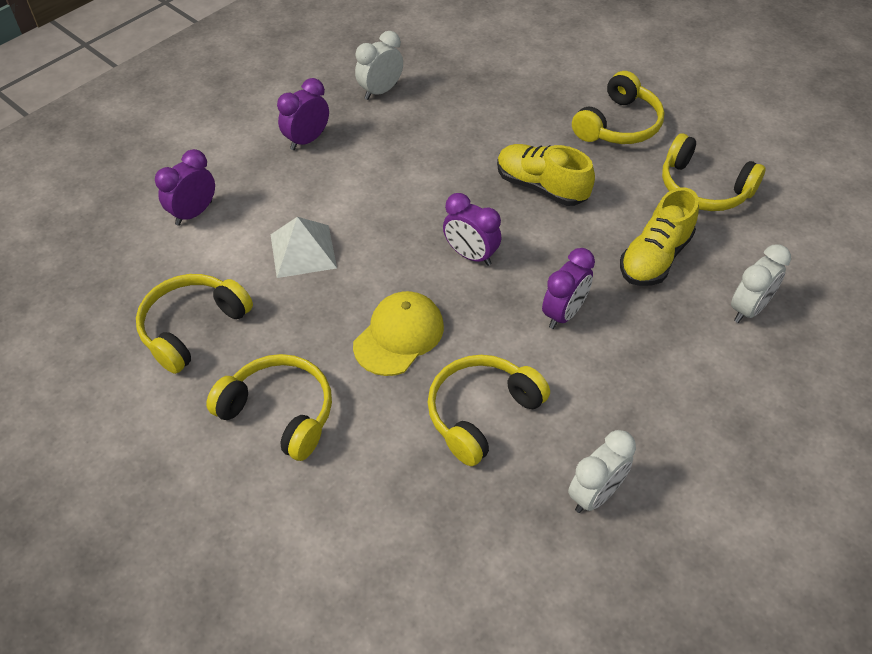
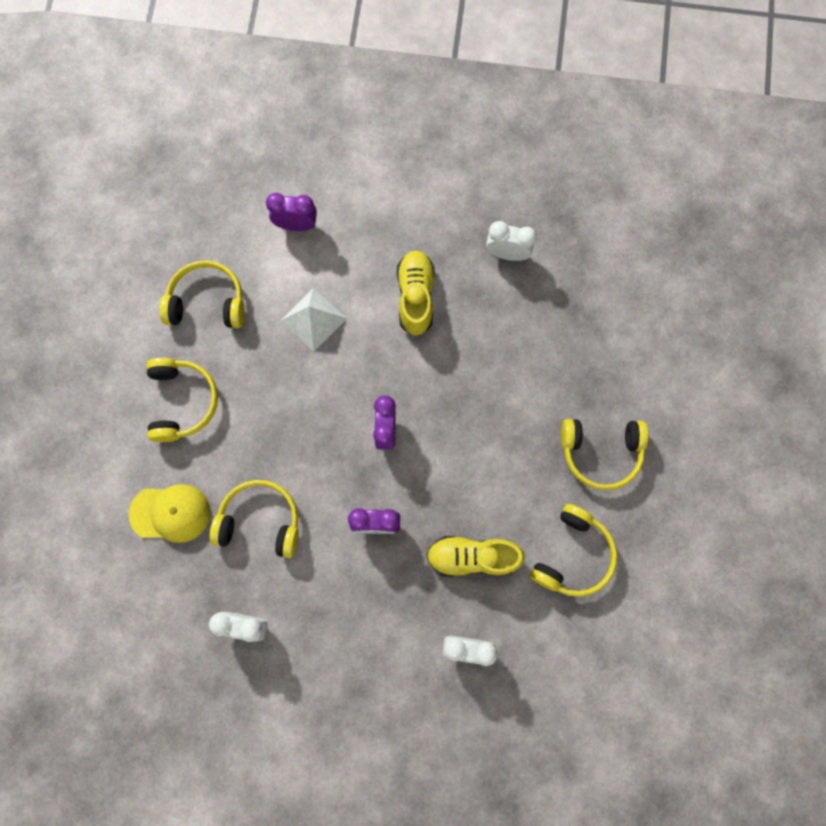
camera: 55 degrees right, 25 degrees up
(307, 140) = (417, 242): purple clock -> none
(399, 335) = (286, 430): yellow cap -> yellow cap (170, 513)
(541, 187) = (487, 436): yellow shoe -> yellow shoe (415, 297)
(703, 188) = (573, 555): yellow headphones -> yellow headphones turned 150 degrees counterclockwise

